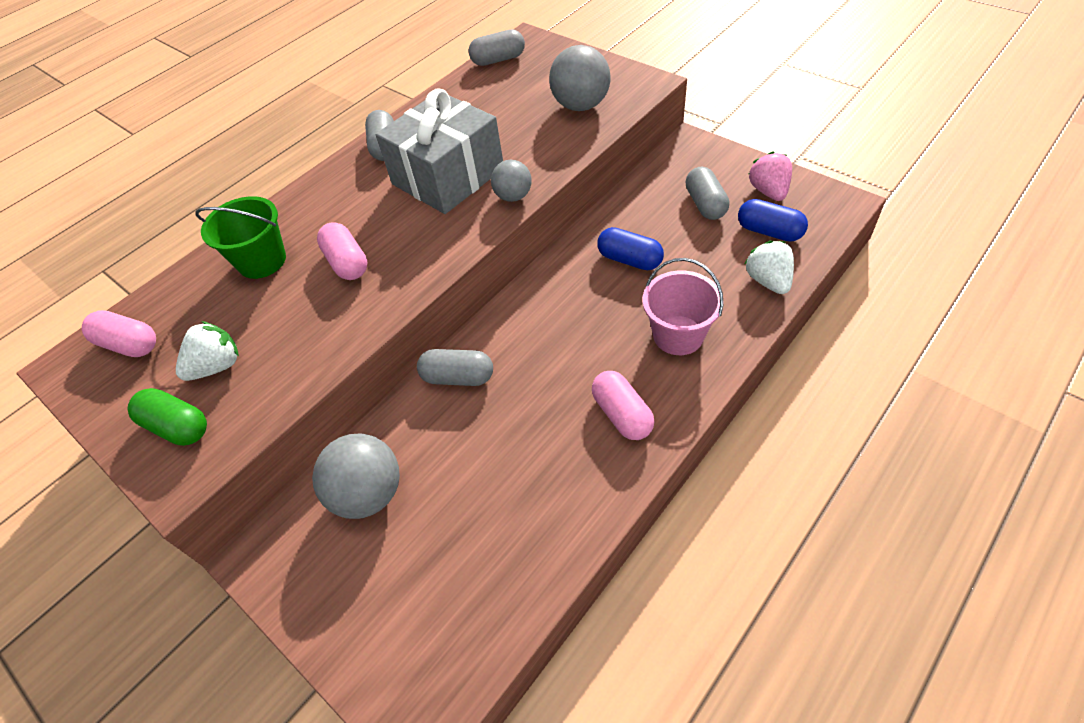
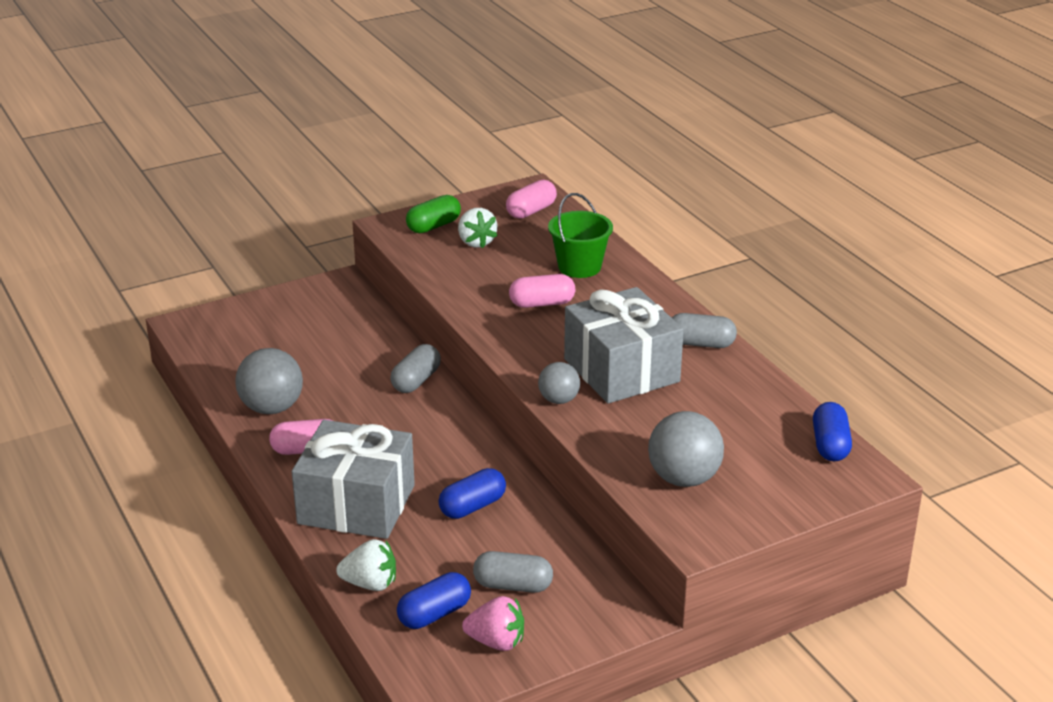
camera: 105 degrees right, 20 degrees down
(368, 494) = (347, 327): grey ball -> grey ball (272, 408)
(498, 60) = (830, 445): grey capsule -> blue capsule
(678, 335) = (356, 504): pink bucket -> grey gift

